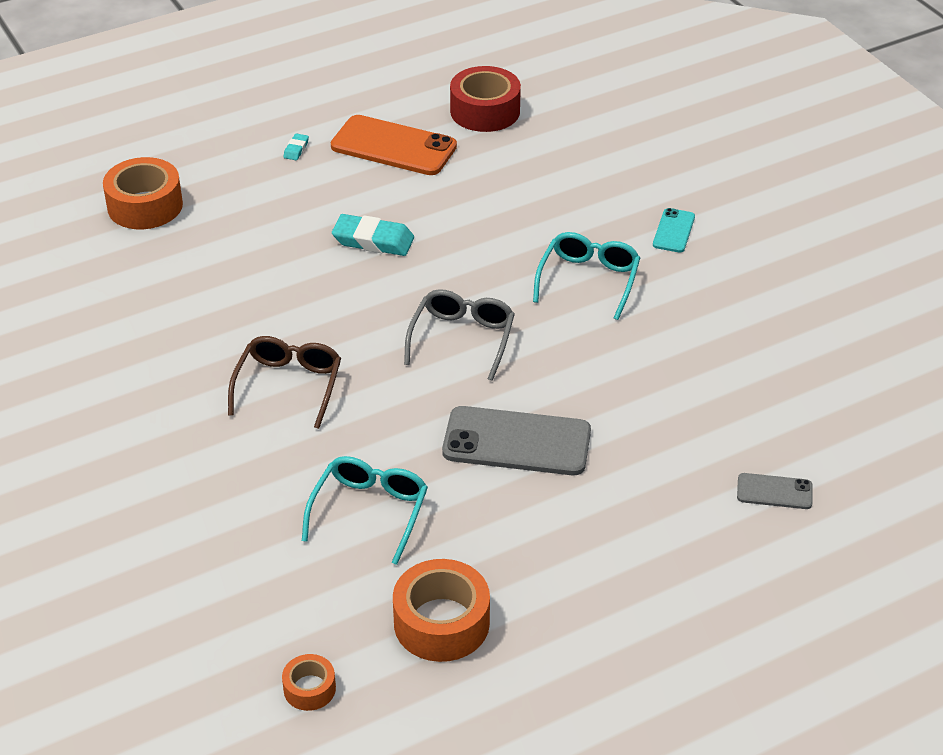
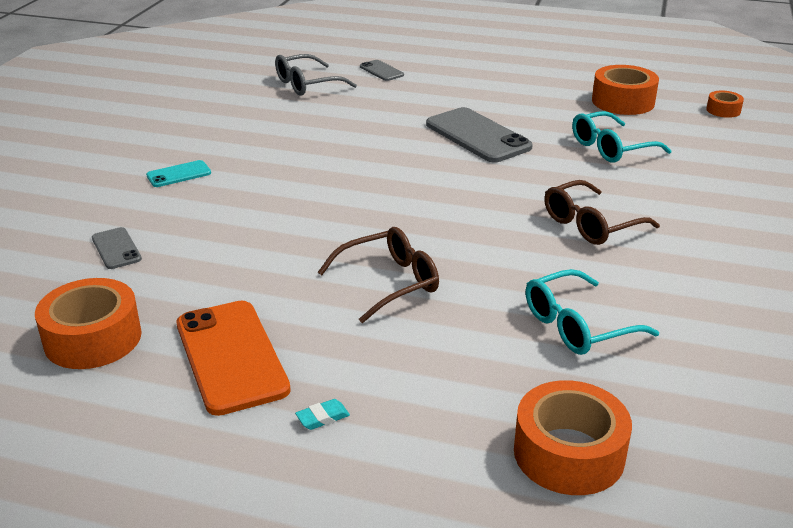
camera: 135 degrees left, 10 degrees down
(373, 240) = (388, 283): turquoise eraser -> brown glasses
(462, 339) = (428, 190): grey glasses -> grey glasses (308, 84)
(485, 111) = (93, 338): red tape -> orange tape
(585, 157) = (116, 248): none -> grey phone
(588, 281) = (289, 178): turquoise glasses -> turquoise glasses (578, 325)

